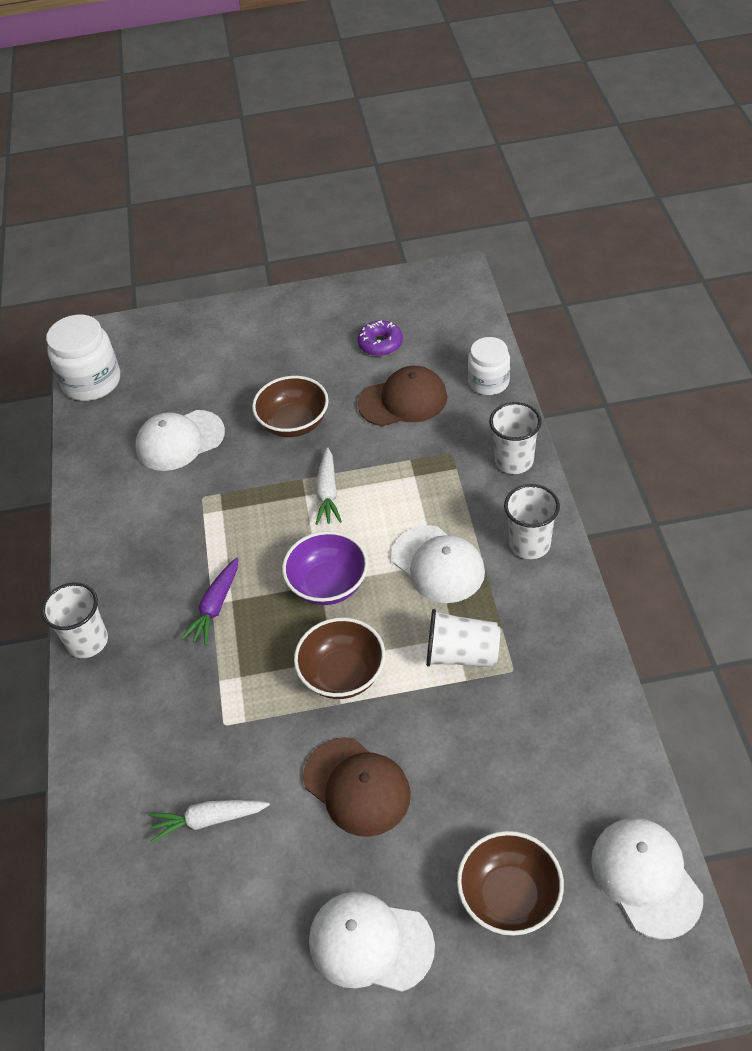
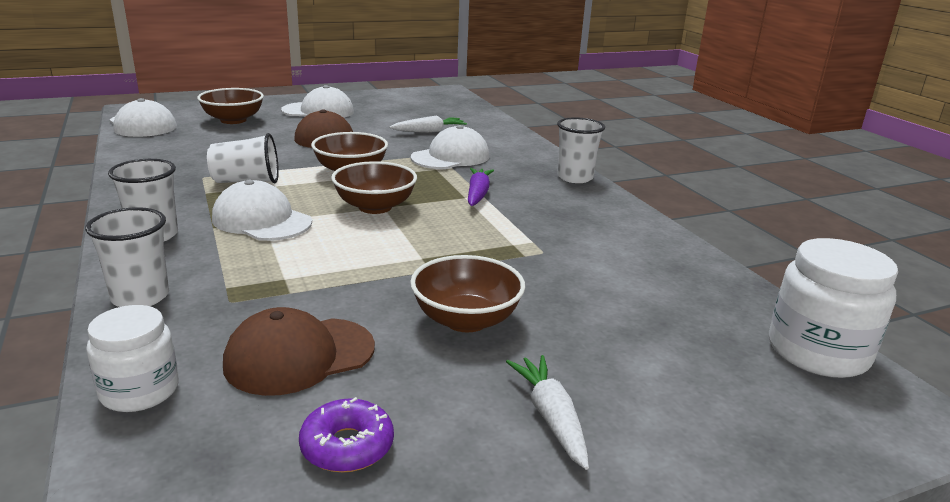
camera: 160 degrees right, 25 degrees down
(180, 440) = (614, 295): white cap -> white cap (450, 157)
(328, 493) = (394, 260): white carrot -> white carrot (551, 417)
(328, 584) = (375, 207): purple bowl -> brown bowl

